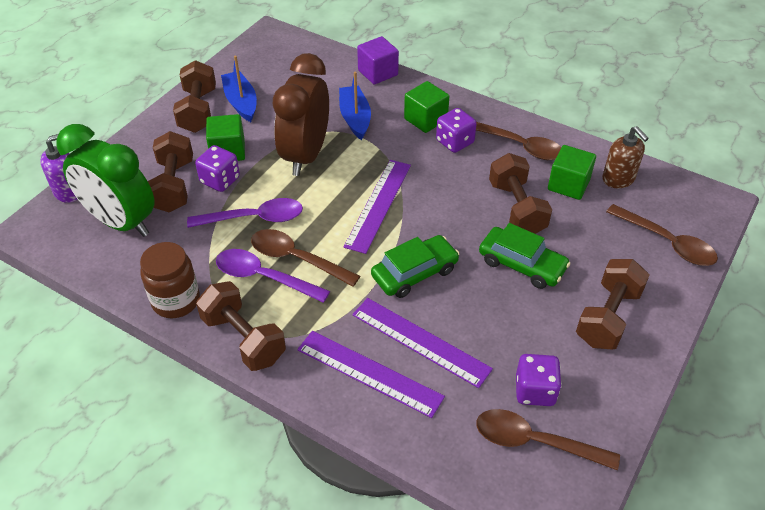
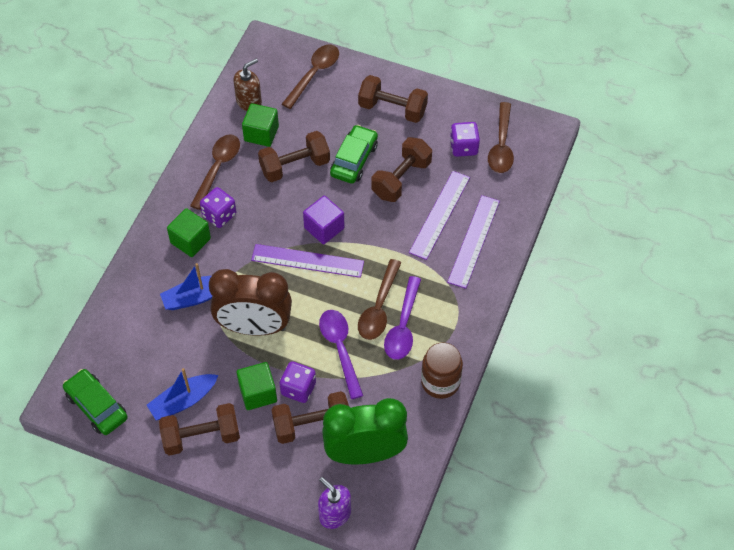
camera: 100 degrees left, 10 degrees up
(121, 222) = (365, 453): green clock -> green clock turned 120 degrees counterclockwise
(243, 339) = (464, 325): brown dumbbell -> brown dumbbell (401, 179)
(378, 73) = (122, 289): purple cube -> purple cube (324, 228)
(414, 273) = (377, 226): green car -> green car (96, 406)

